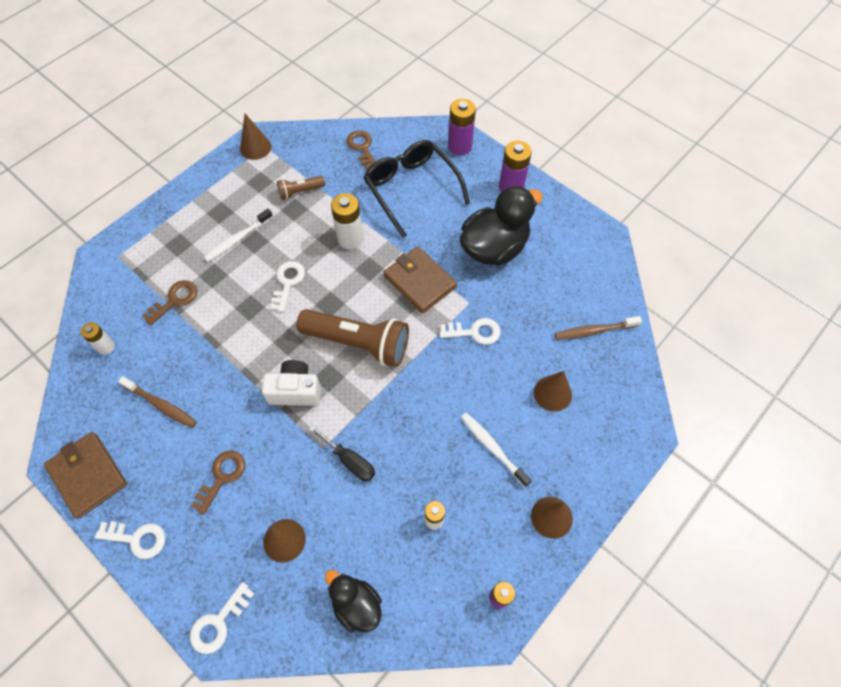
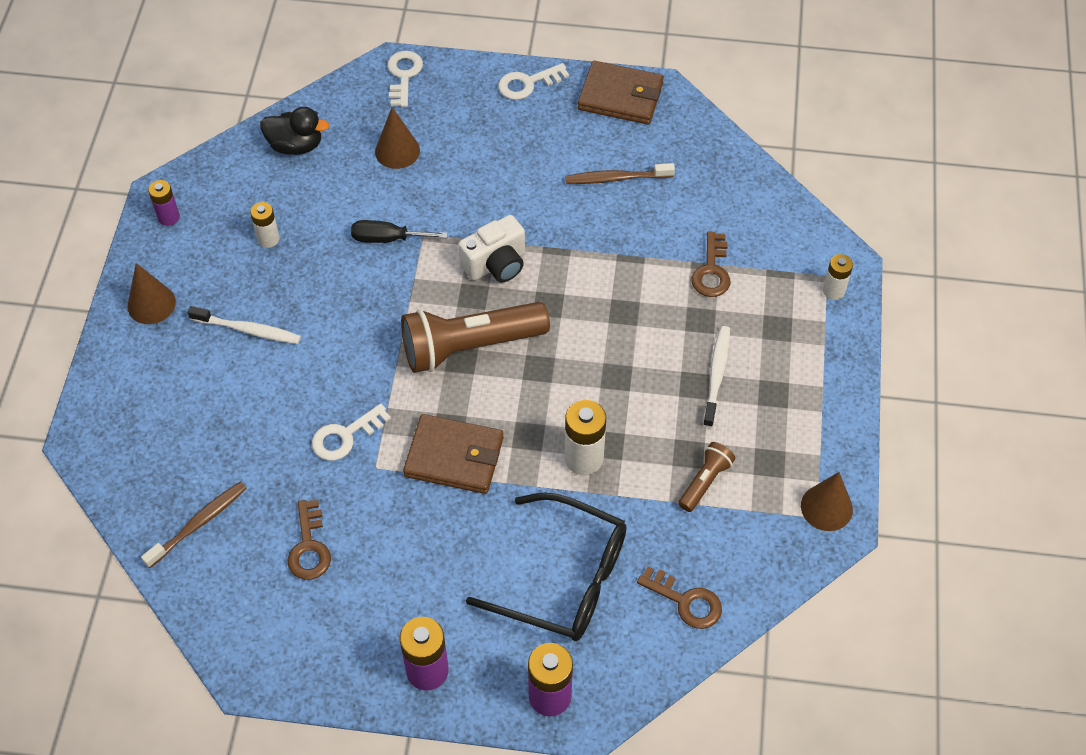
camera: 145 degrees right, 5 degrees down
(106, 347) = (728, 191): white battery -> white battery (833, 291)
(222, 477) = (498, 160): brown key -> brown key (309, 547)
(288, 283) = (608, 362): white key -> none
(494, 248) = (391, 559): black duck -> none
(552, 393) = (212, 421): brown cone -> none

